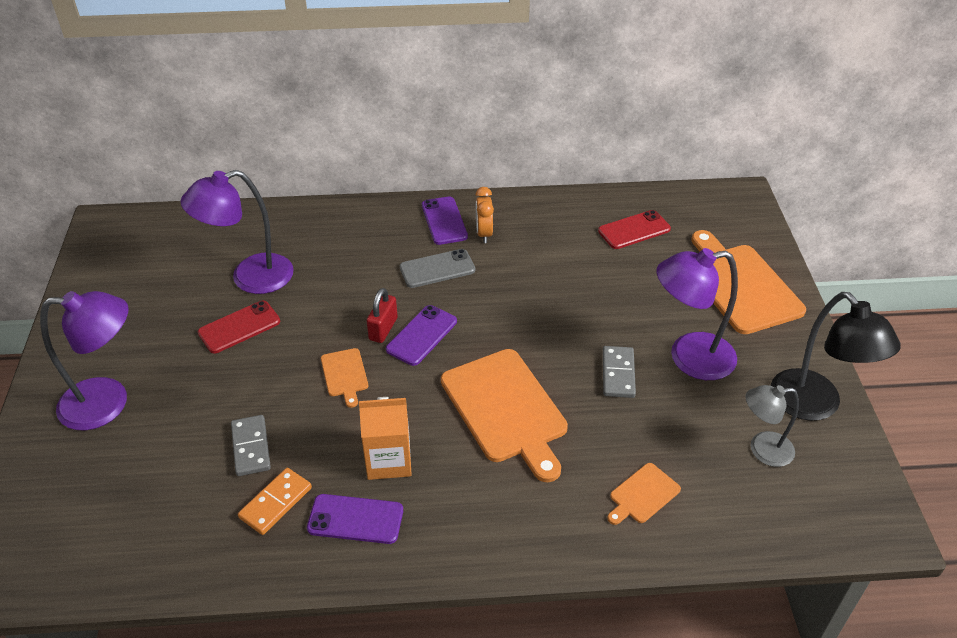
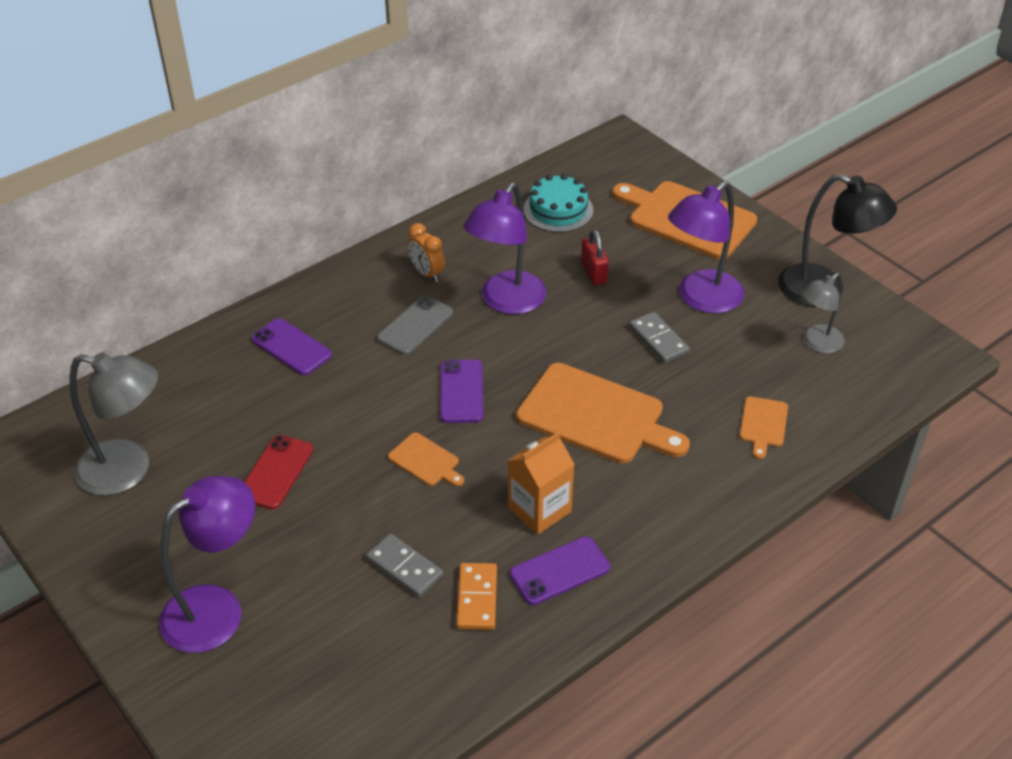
camera: 35 degrees left, 0 degrees up
(154, 276) = (128, 470): none -> grey lamp
(250, 278) = (235, 422): purple lamp -> purple lamp (506, 302)
(383, 329) = (420, 403): red padlock -> red padlock (594, 273)
(444, 221) = (376, 278): purple phone -> purple phone (291, 347)
(634, 230) = (558, 210): red phone -> turquoise cake

